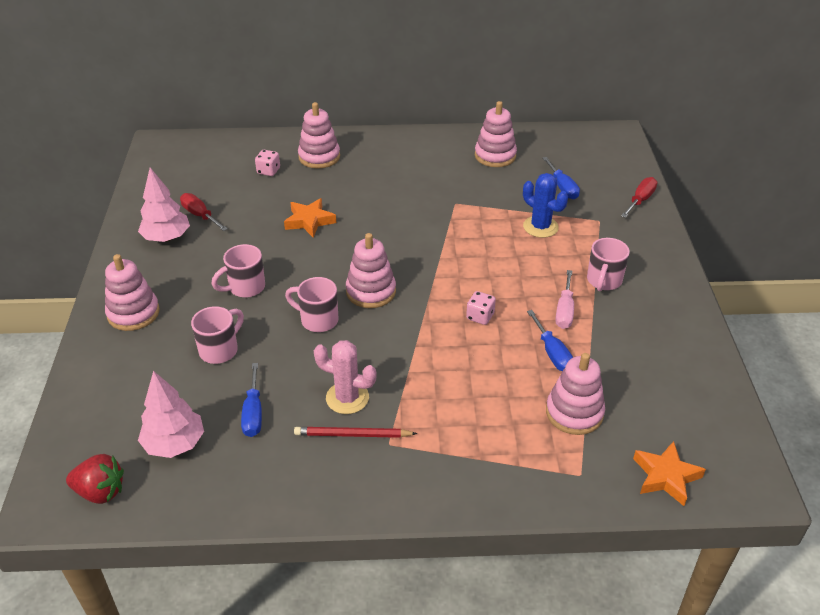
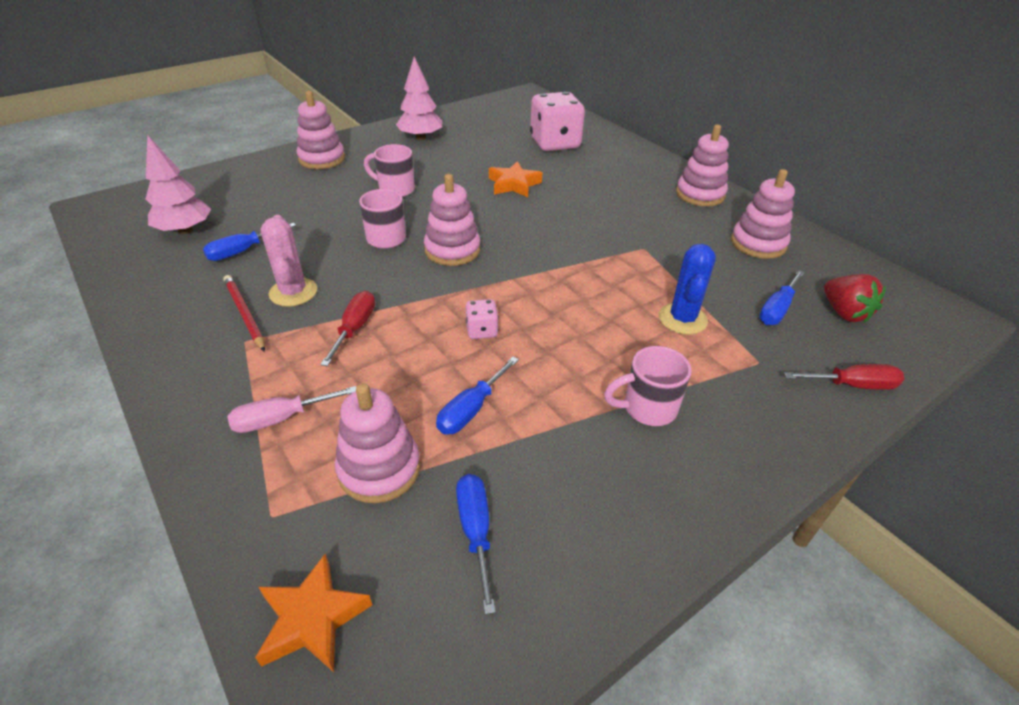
camera: 55 degrees right, 0 degrees up
(100, 491) = (118, 221): red strawberry -> red strawberry (844, 313)
(200, 215) = (462, 139): red screwdriver -> red screwdriver (355, 328)
(220, 350) = (308, 208): pink mug -> none
(268, 171) = (555, 143): pink dice -> pink dice, size x2.22
(319, 157) = (606, 156): pink stacking toy -> pink stacking toy (700, 194)
(564, 311) = (555, 393): pink screwdriver -> pink screwdriver (281, 419)
(647, 389) = (476, 531): none -> blue screwdriver

